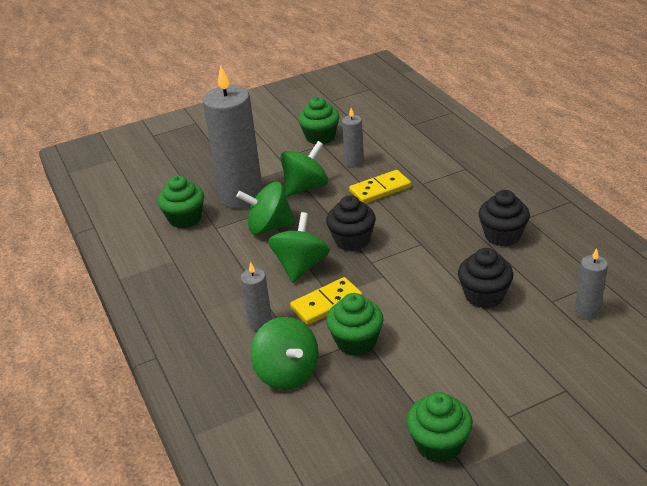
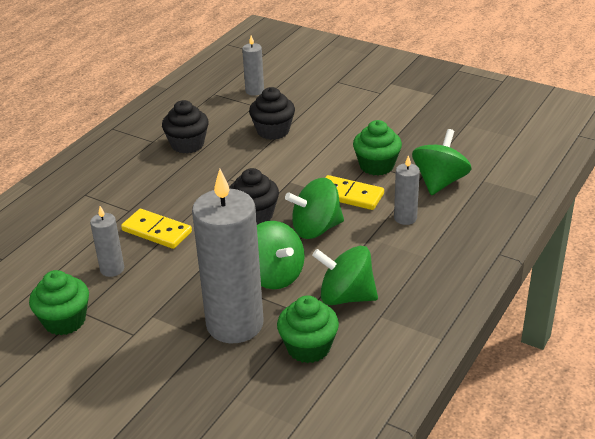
camera: 125 degrees left, 0 degrees up
(305, 187) = (184, 283): green spinning top -> green spinning top (346, 297)
(439, 444) = (428, 106): green cupcake -> none

